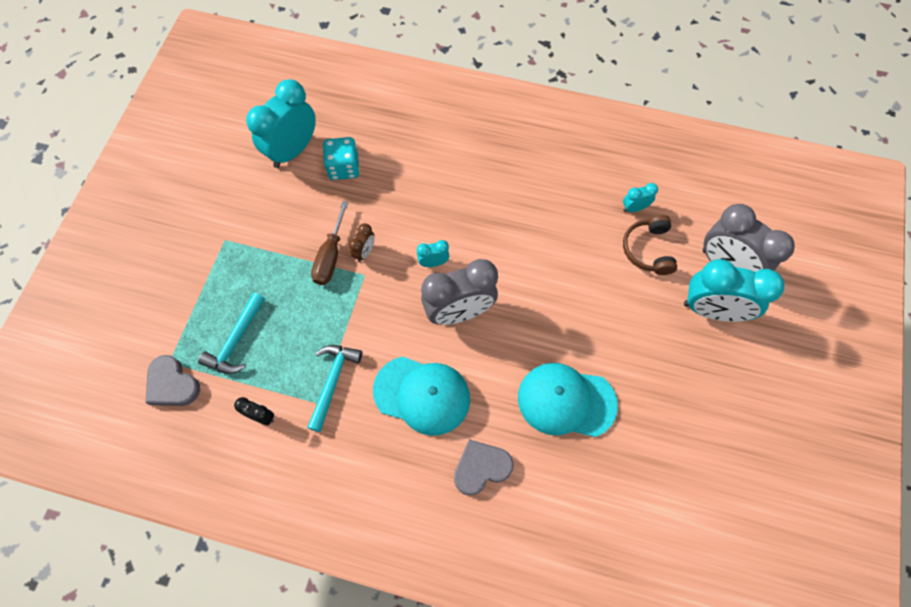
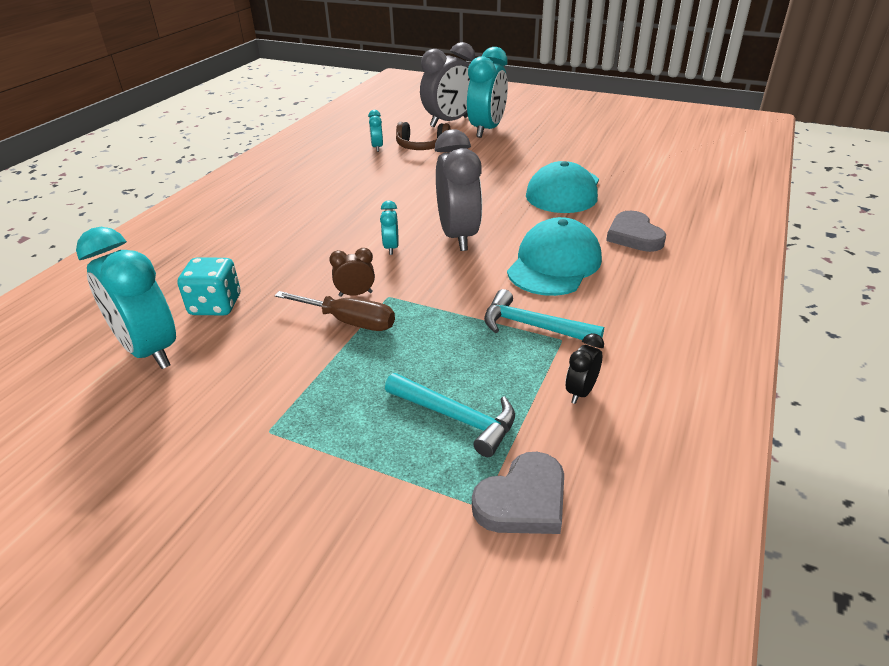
camera: 80 degrees left, 30 degrees down
(364, 252) = (355, 294): brown clock -> brown clock turned 45 degrees counterclockwise

